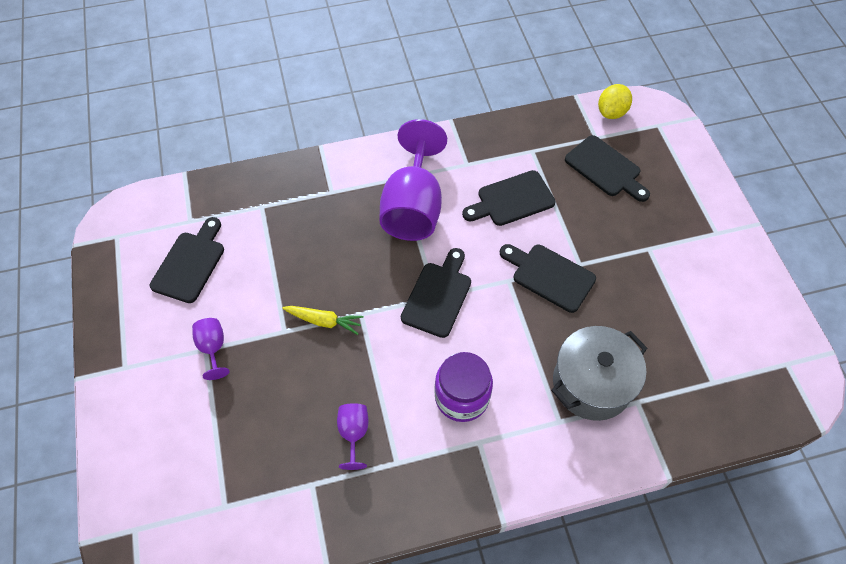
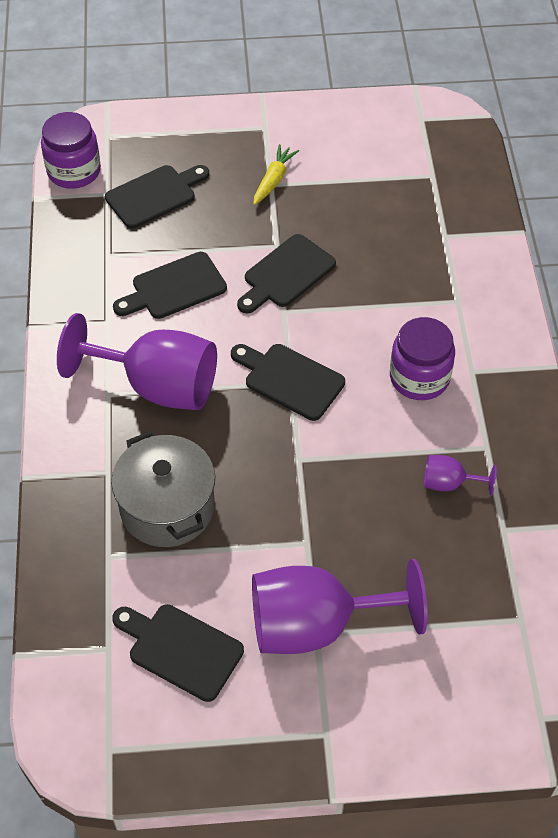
camera: 80 degrees left, 5 degrees down
(213, 348) = (316, 625): purple goblet -> purple goblet, size x2.23
(324, 321) = (301, 499): yellow carrot -> yellow carrot (273, 180)
(512, 200) = (174, 288): black cutting board -> black cutting board turned 75 degrees clockwise
(591, 383) = (420, 266): grey pot -> grey pot (167, 507)
(611, 112) = (74, 171): yellow lemon -> purple jar

